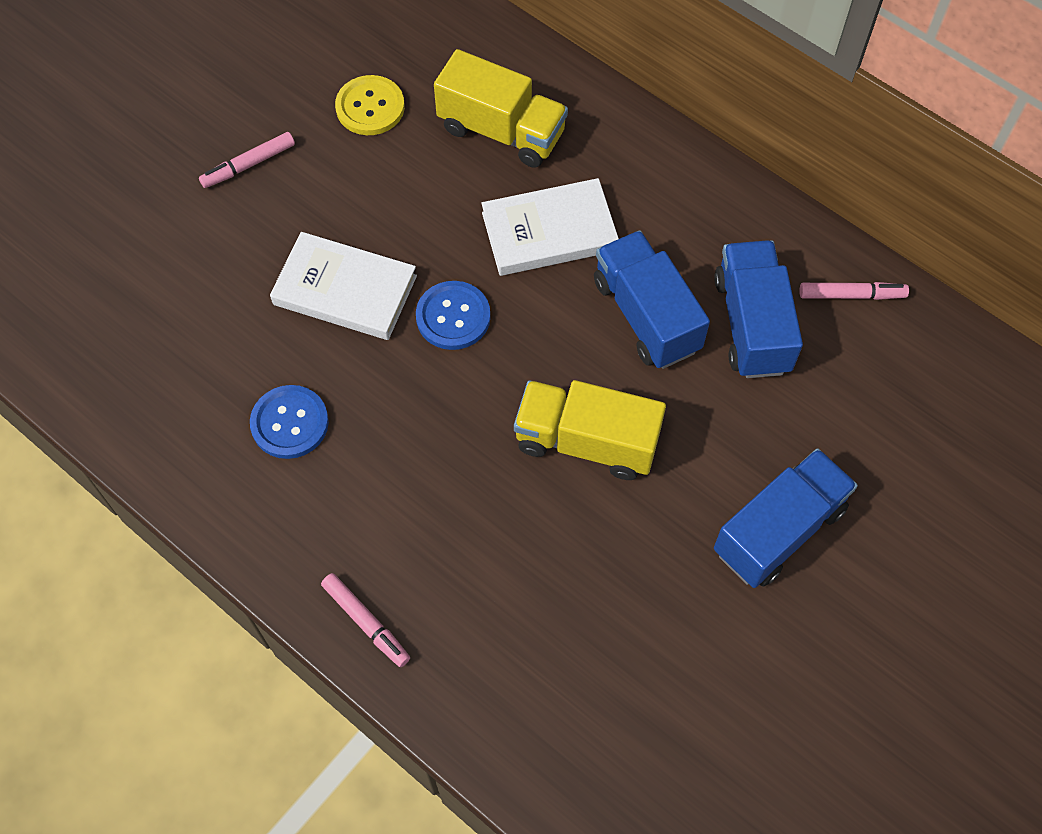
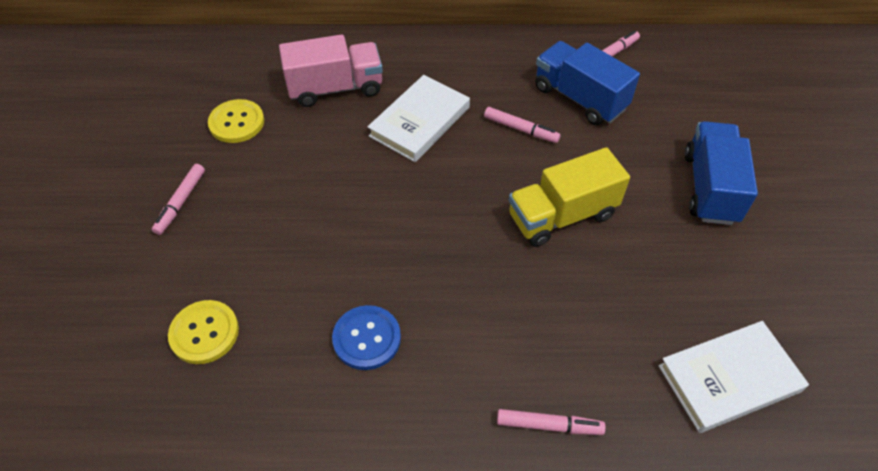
camera: 40 degrees left, 10 degrees down
(165, 314) = (204, 333): none -> yellow button
(345, 290) = (323, 233): white book -> white book (729, 378)
(453, 317) = (410, 202): blue button -> none
(501, 131) = (335, 88): yellow truck -> pink truck
(646, 315) = (520, 129): blue truck -> pink marker

